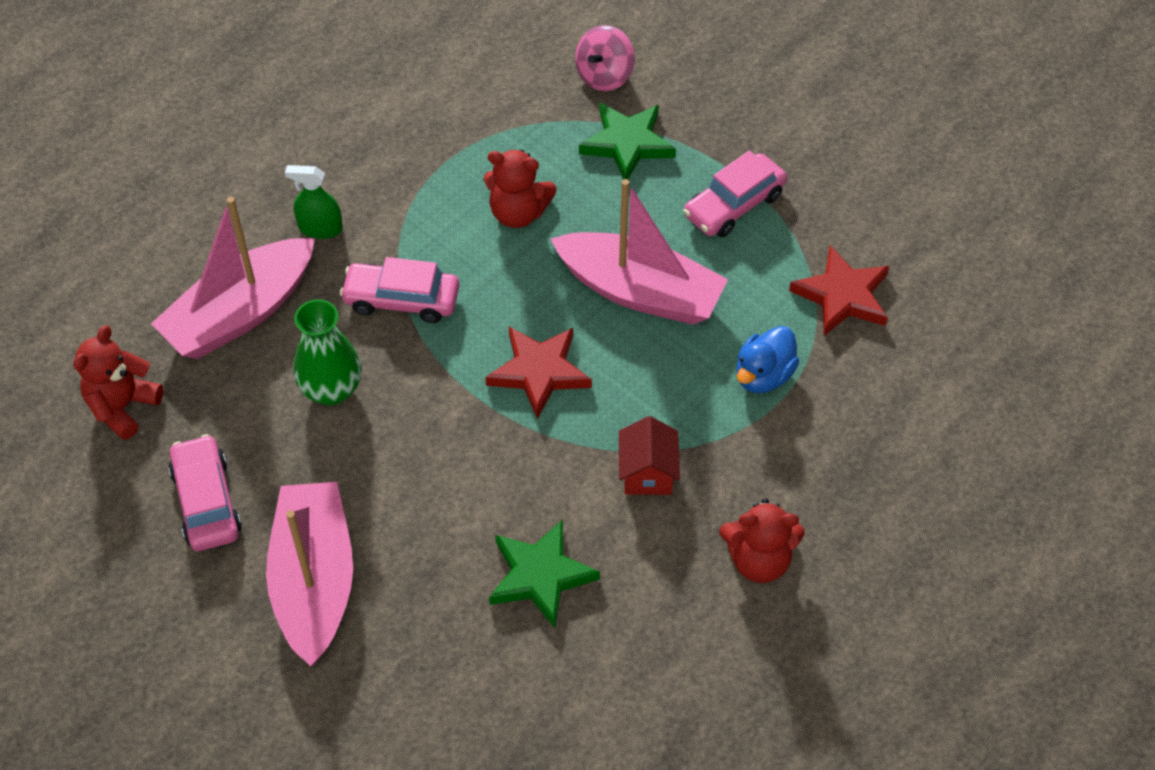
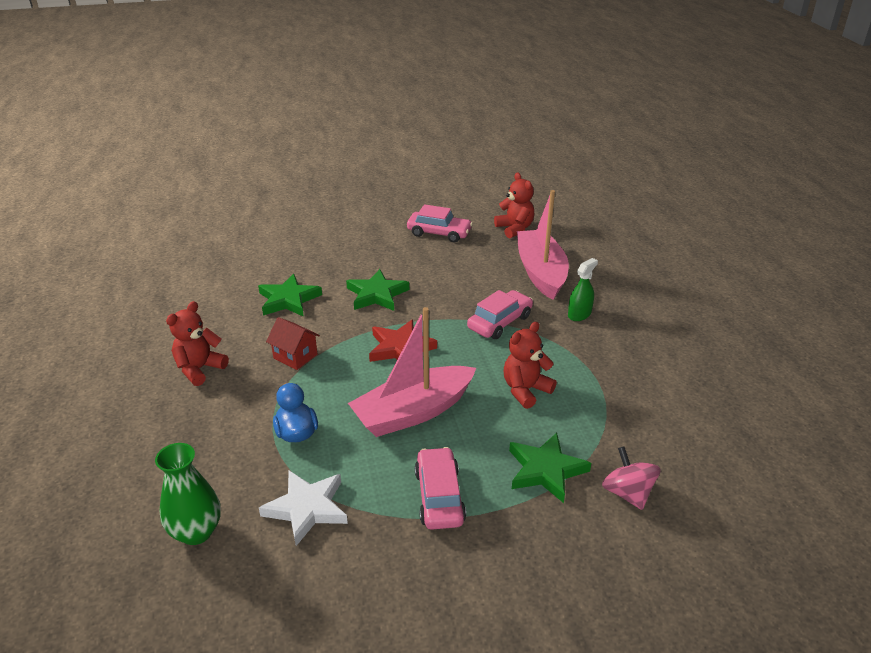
camera: 125 degrees right, 20 degrees down
(314, 581) = (366, 244): pink boat -> none
(331, 390) = (464, 281): green vase -> green vase (196, 532)
(443, 474) = (377, 294): none -> green star
(842, 296) = (307, 508): red star -> white star

